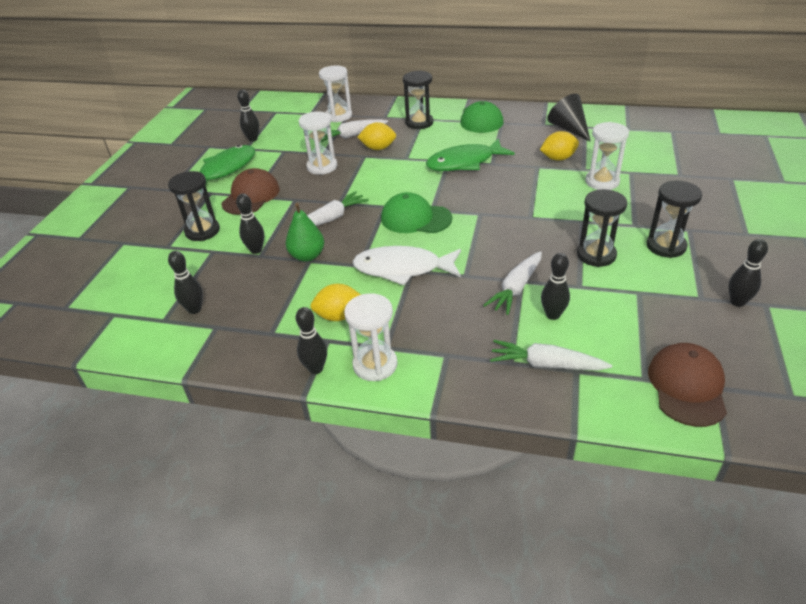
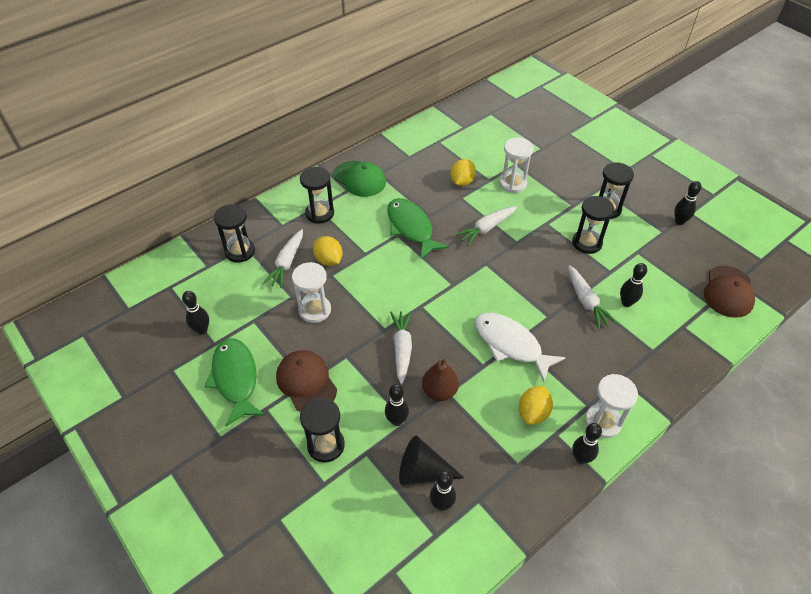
camera: 55 degrees left, 10 degrees up
(307, 256) = (439, 391): green pear -> brown pear
(338, 116) = (240, 251): white hourglass -> black hourglass
(378, 148) = (329, 260): yellow lemon -> yellow lemon turned 75 degrees counterclockwise
(403, 269) = (511, 344): white fish -> white fish turned 90 degrees clockwise
(415, 218) = (456, 300): green cap -> none
(464, 162) = (411, 228): green fish -> green fish turned 135 degrees clockwise
(546, 364) = (668, 336): white carrot -> white carrot (486, 228)
(569, 129) = (430, 150): black cone -> black cone (423, 471)
(687, 386) = (728, 292): brown cap -> brown cap turned 120 degrees counterclockwise

